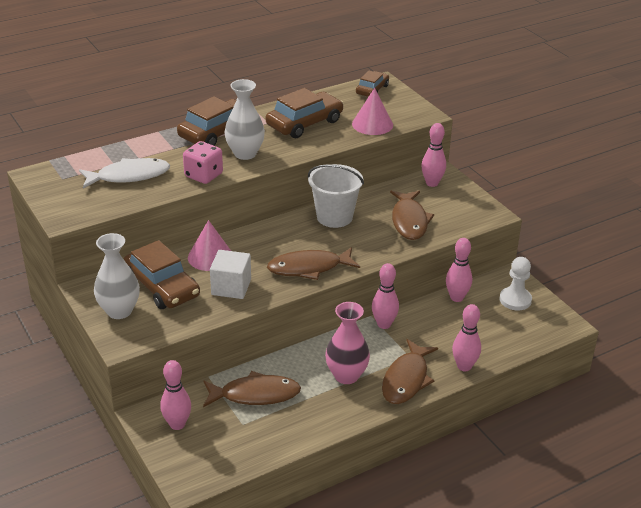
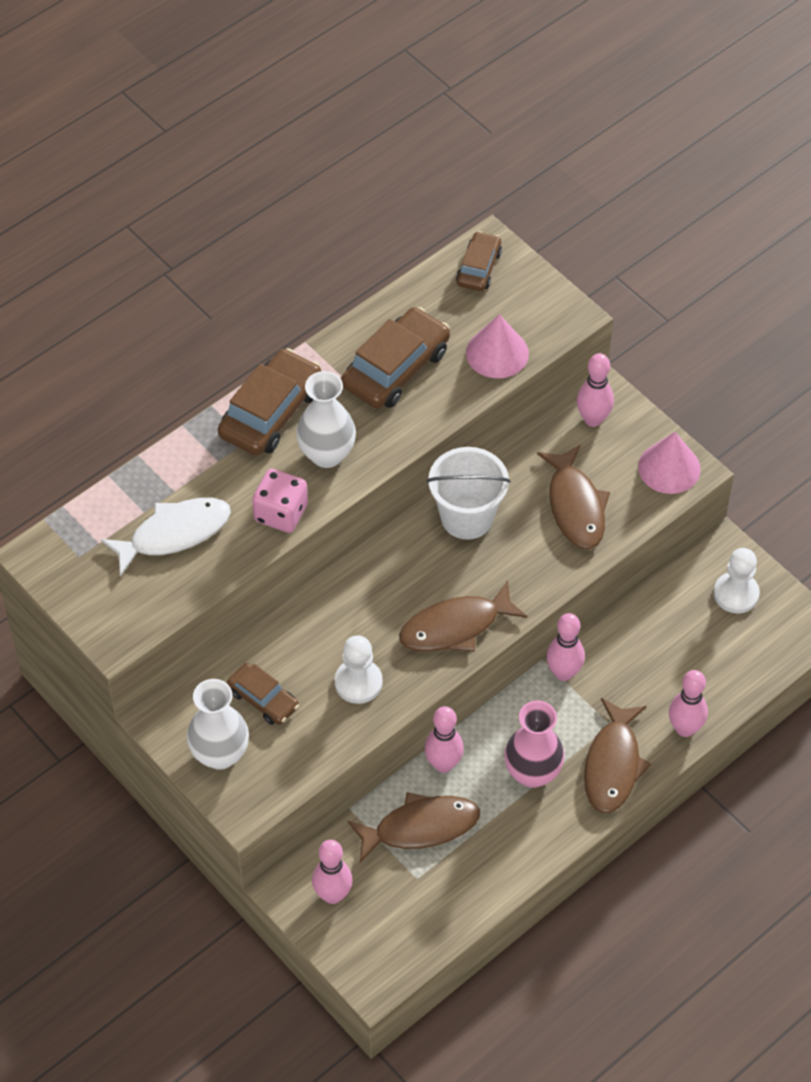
camera: 10 degrees left, 20 degrees up
(162, 287) = (263, 699): brown car -> brown car, size x0.59
(210, 257) = (312, 629): pink cone -> pink cone (669, 468)
(231, 287) = (358, 682): white cube -> white pawn
(456, 298) = (654, 604): pink bowling pin -> pink bowling pin (443, 764)

